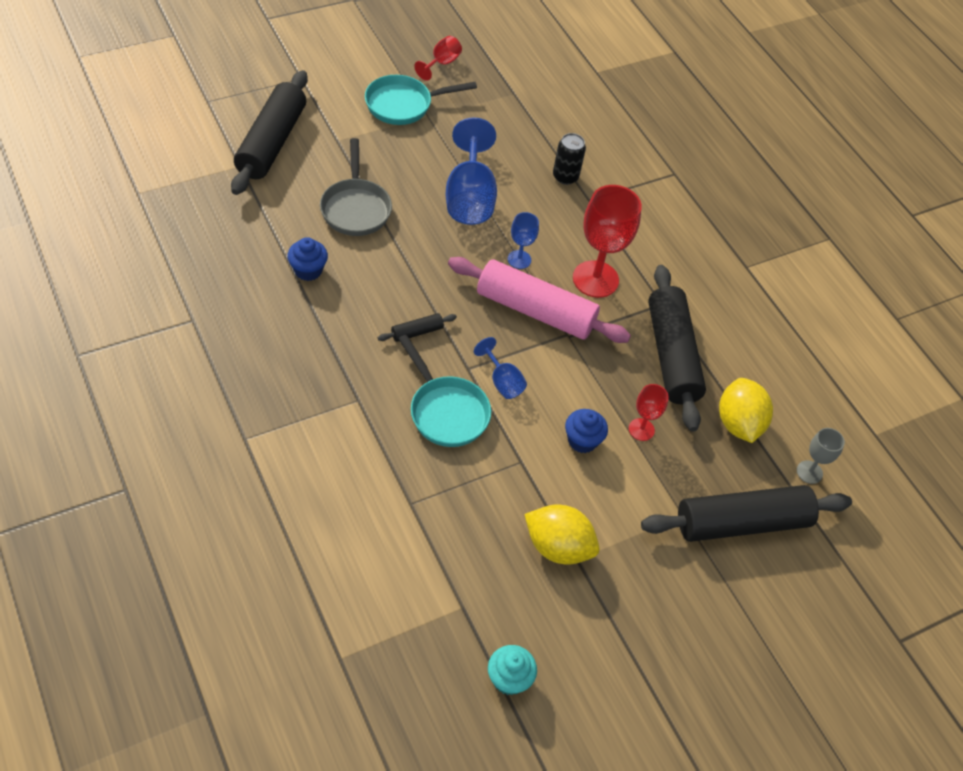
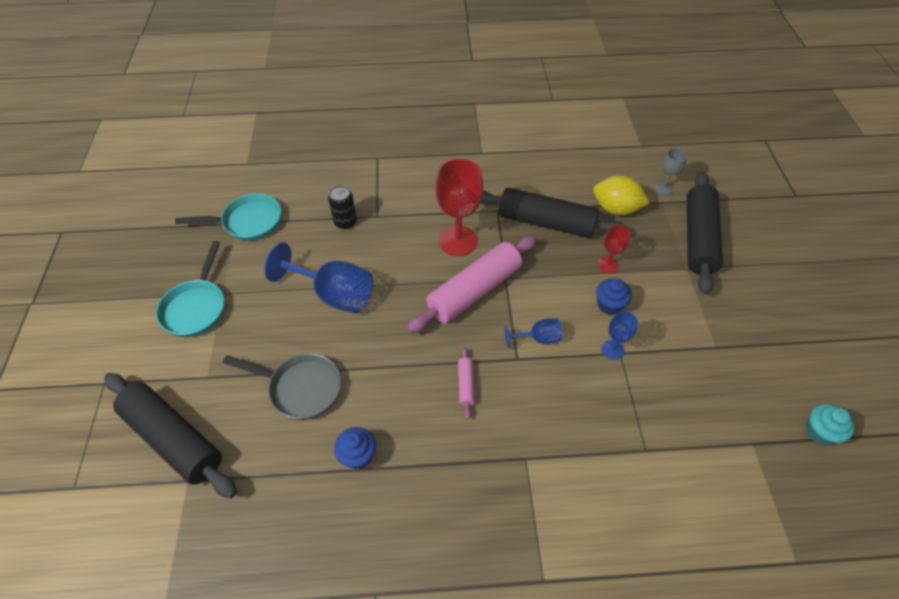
camera: 60 degrees left, 0 degrees up
(417, 332) = (465, 385): black rolling pin -> pink rolling pin
(441, 63) = (165, 261): red goblet -> none
(446, 411) = (557, 390): turquoise pan -> turquoise pan (248, 222)
(519, 259) = (417, 283): blue goblet -> blue goblet (612, 350)
(558, 547) = (703, 356): yellow lemon -> none

